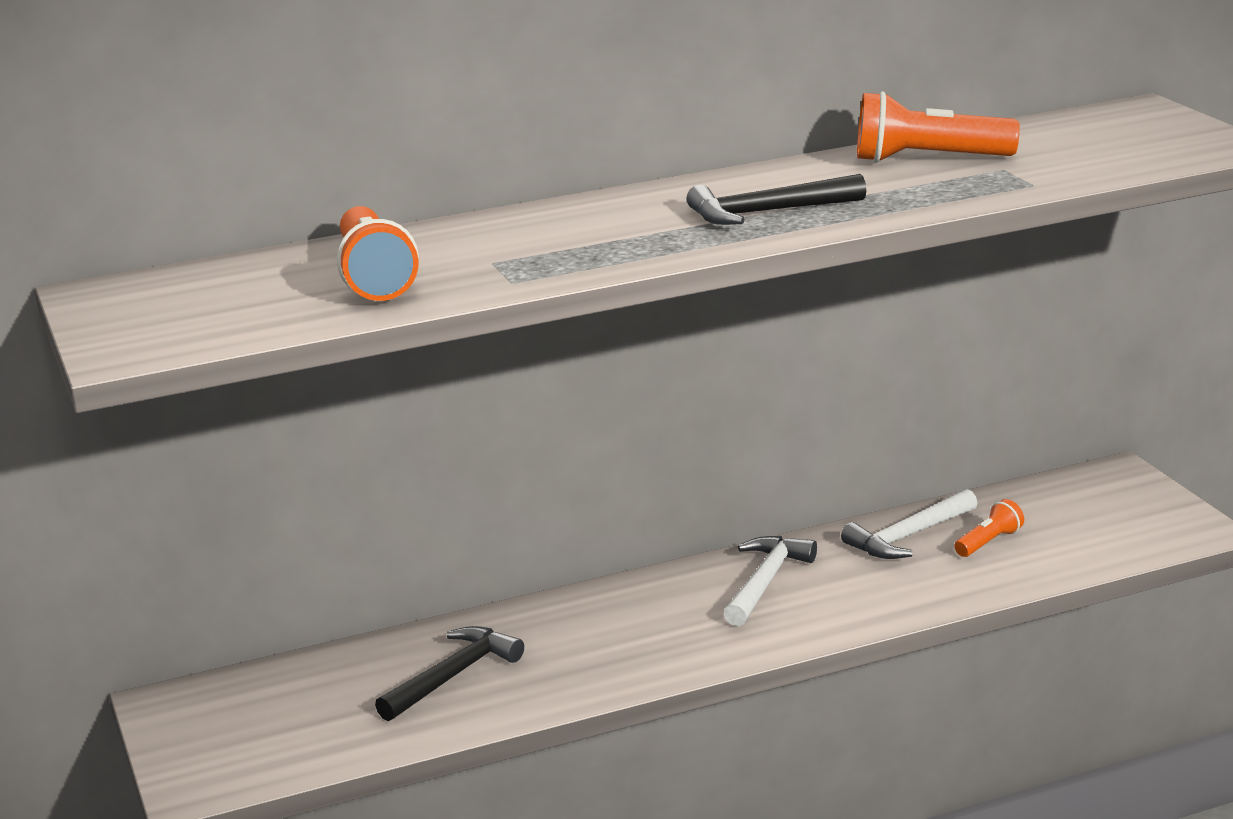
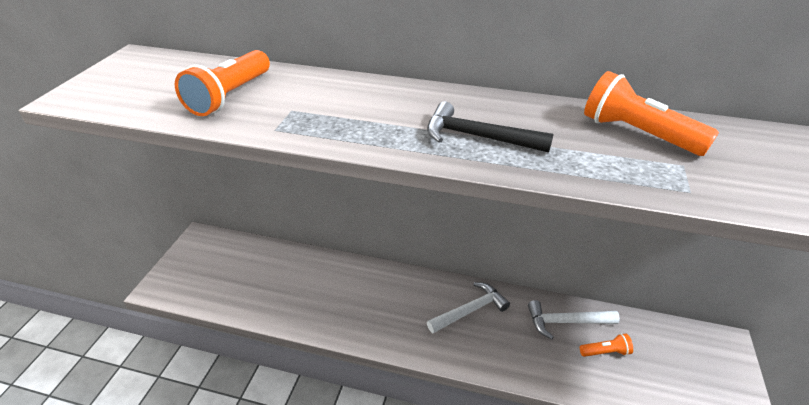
camera: 35 degrees right, 15 degrees up
(452, 676) = (295, 286): black hammer -> none

